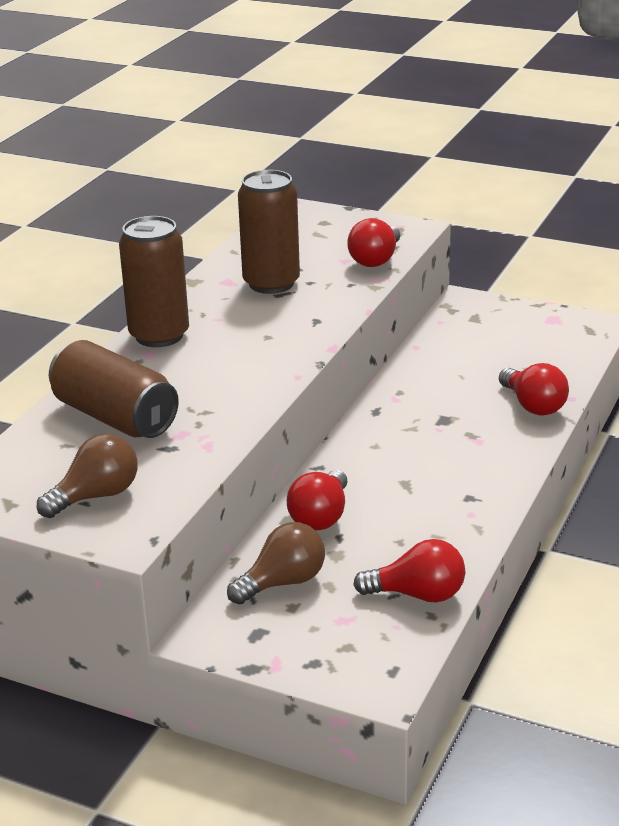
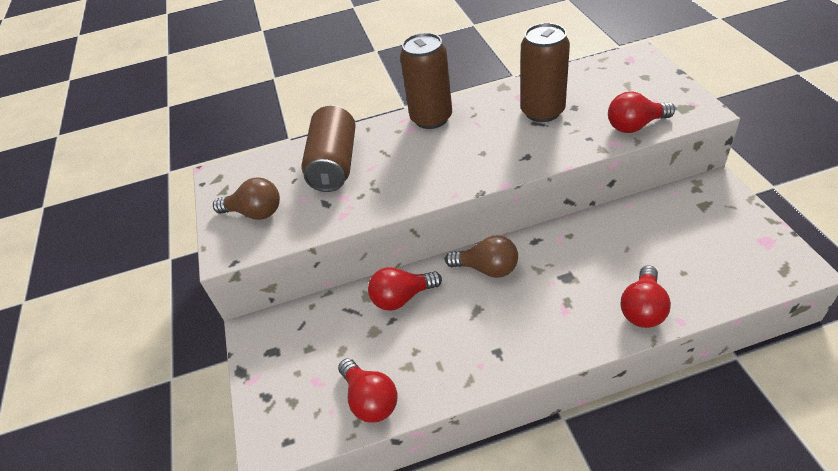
camera: 55 degrees right, 15 degrees up
(283, 582) = (326, 328): brown light bulb -> brown light bulb (487, 268)

